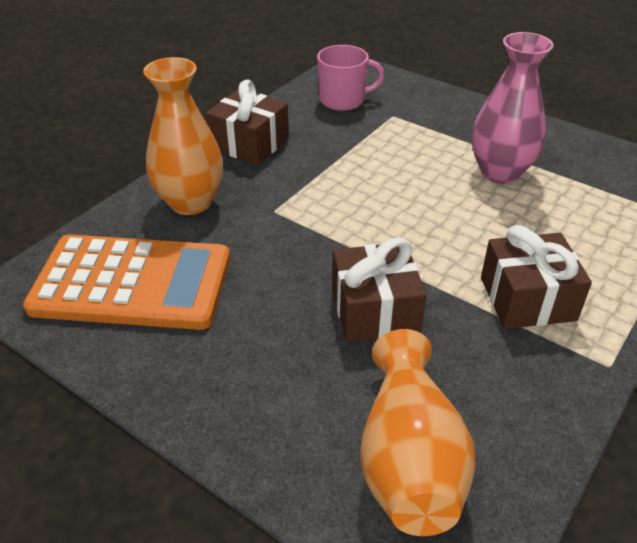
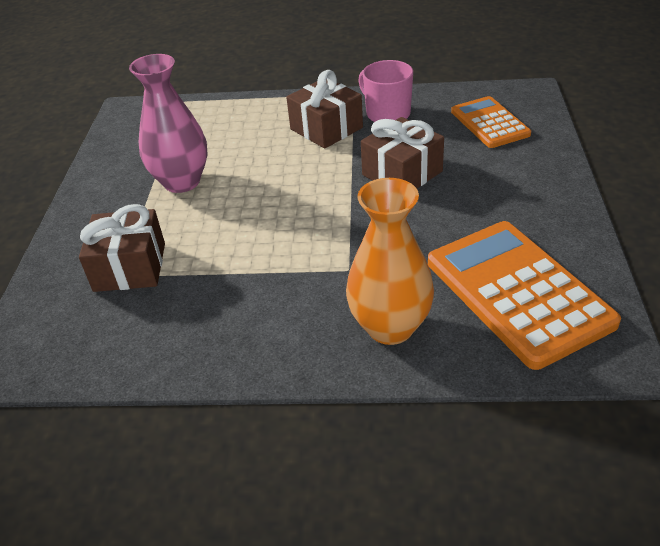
camera: 120 degrees left, 0 degrees up
(249, 144) = (255, 348): brown gift -> brown gift (130, 267)
(343, 100) = (106, 326): pink mug -> pink mug (387, 114)
(408, 459) = (490, 123): orange vase -> orange calculator

